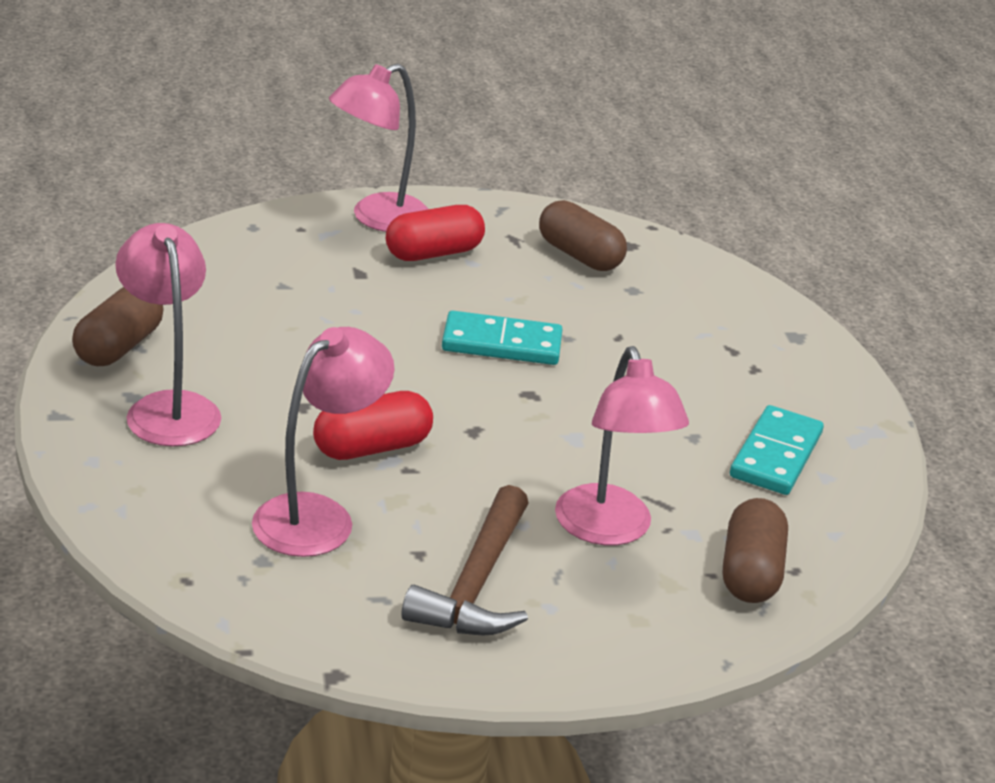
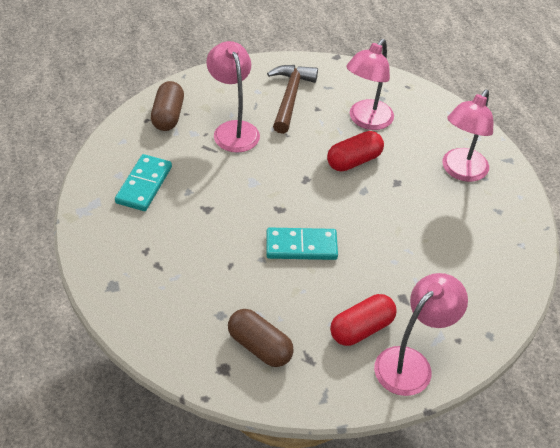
camera: 175 degrees right, 15 degrees up
(119, 347) = (508, 209): brown capsule -> none
(169, 407) = (460, 171): pink lamp -> pink lamp turned 60 degrees clockwise

